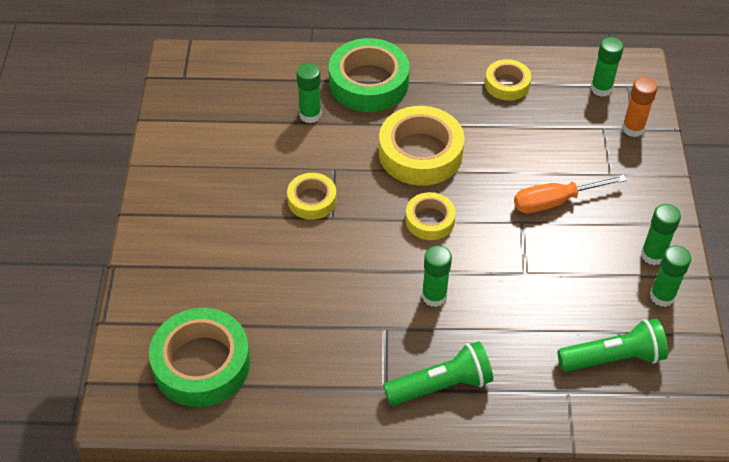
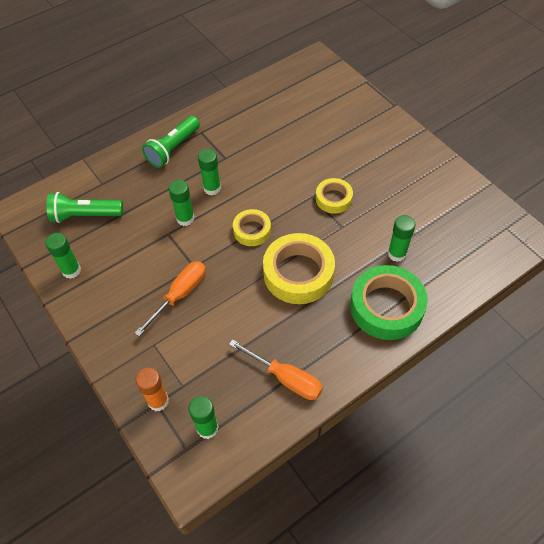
camera: 145 degrees right, 5 degrees up
(201, 363) = (300, 92): green tape -> none
(507, 84) = (286, 378): yellow tape -> orange screwdriver
(613, 358) = (85, 215): green flashlight -> green flashlight turned 45 degrees clockwise
(653, 255) = (90, 296): green glue stick -> green glue stick (185, 219)

